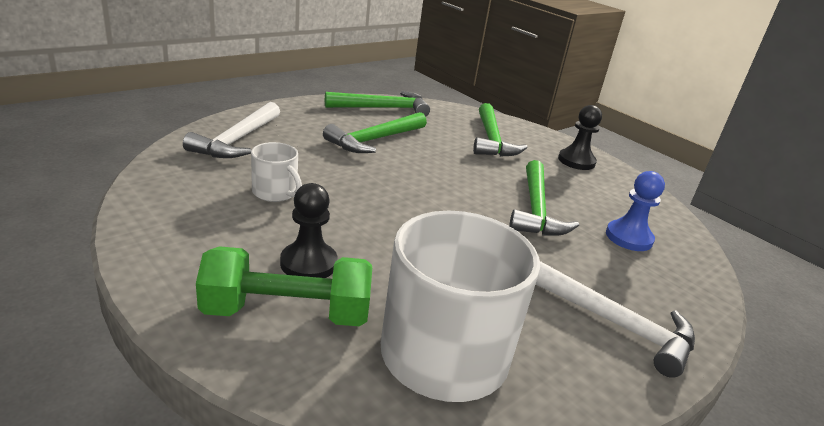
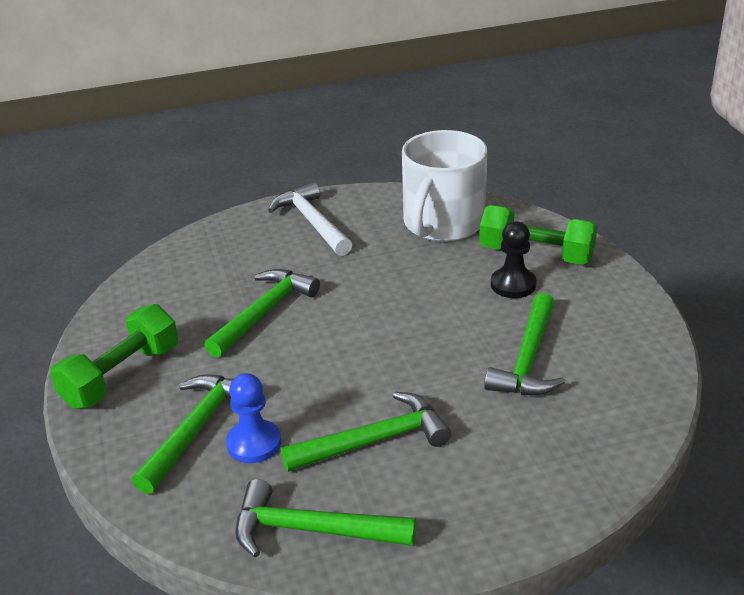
camera: 150 degrees left, 5 degrees up
(238, 140) = (565, 453): white hammer -> none
(275, 192) = (528, 359): white mug -> green hammer
(576, 161) = (121, 376): black pawn -> green dumbbell
(628, 237) = (207, 275): blue pawn -> blue pawn (254, 443)

